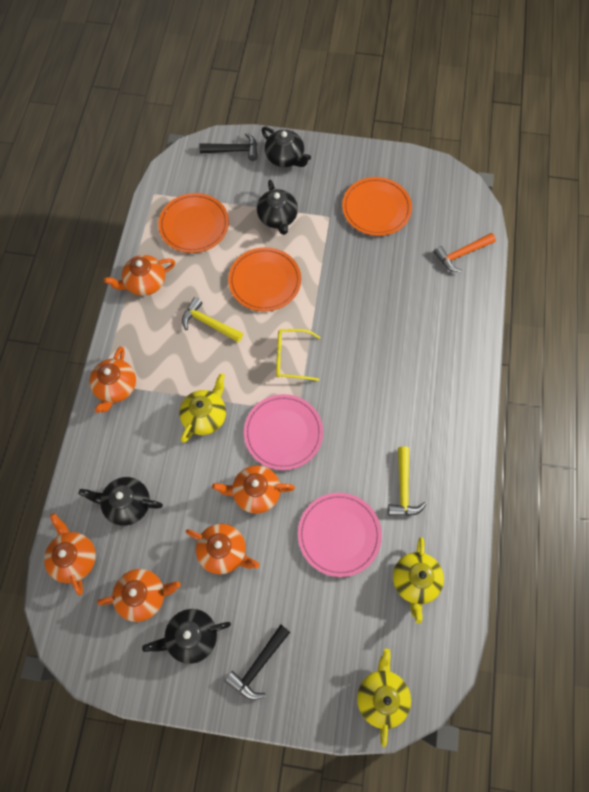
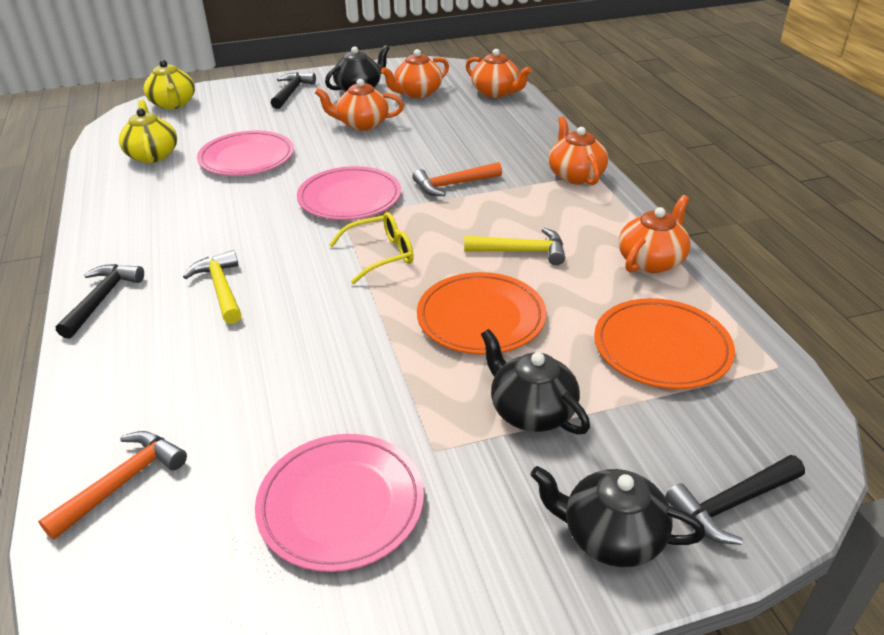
camera: 155 degrees right, 30 degrees down
(127, 504) = (479, 122): black teapot -> none
(205, 416) = (453, 185): yellow teapot -> orange hammer
(255, 493) = (354, 157): orange teapot -> none
(376, 209) = (341, 504): orange plate -> pink plate
(403, 488) = (180, 200): yellow hammer -> yellow hammer (221, 288)
(465, 389) = (102, 299): none -> black hammer

